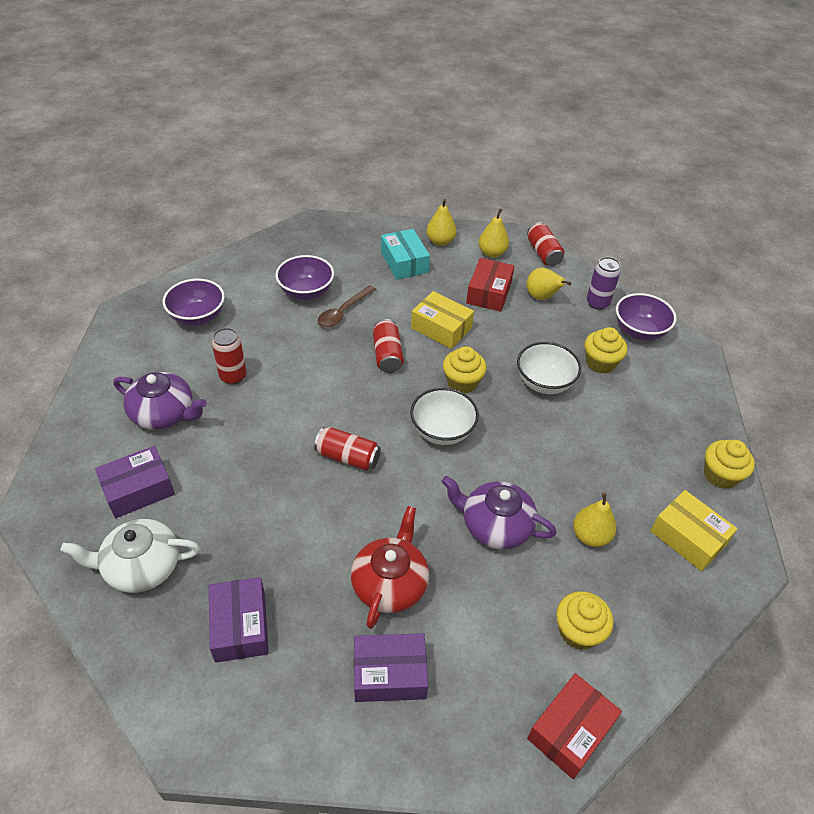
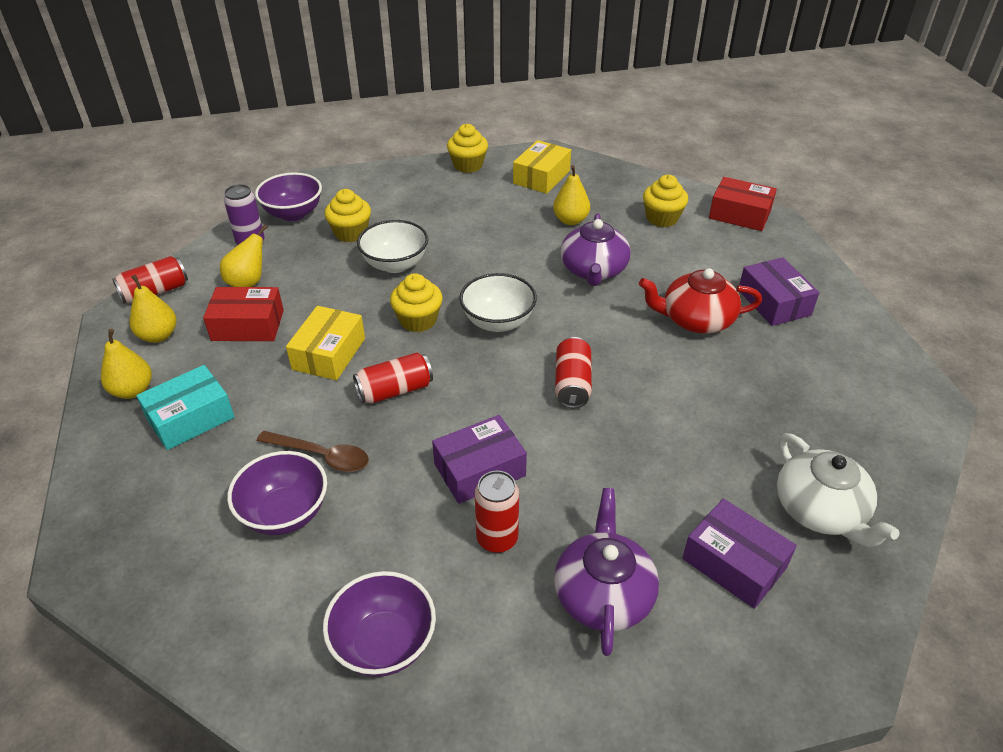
camera: 105 degrees left, 5 degrees down
(240, 626) = (812, 404): purple box -> purple box (479, 470)

